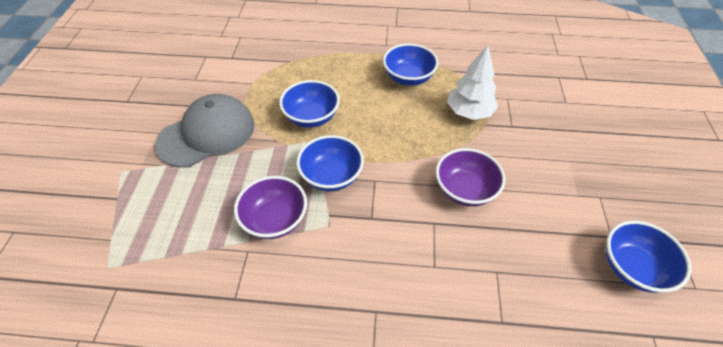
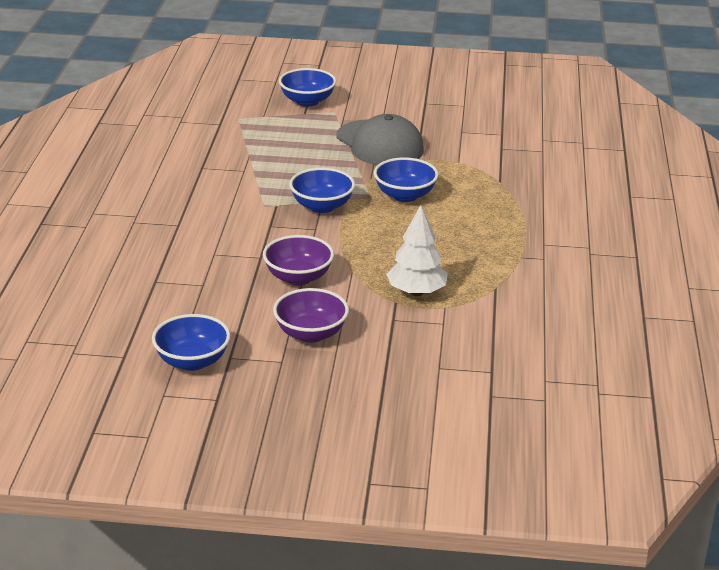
camera: 90 degrees right, 20 degrees down
(275, 219) = (274, 180): purple bowl -> purple bowl (311, 334)
(408, 78) = (477, 256): blue bowl -> blue bowl (307, 101)

